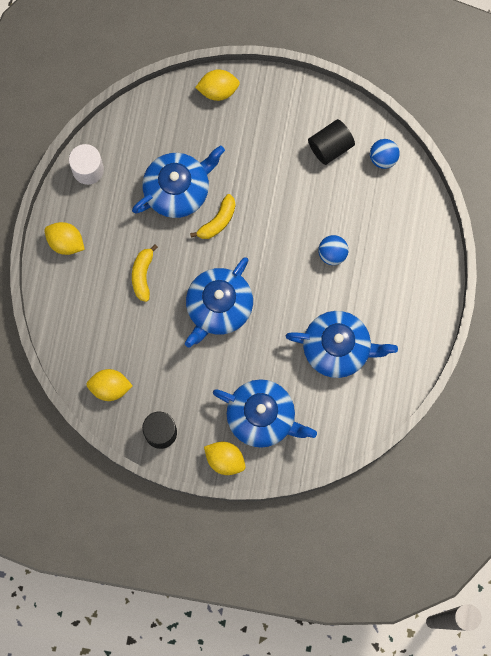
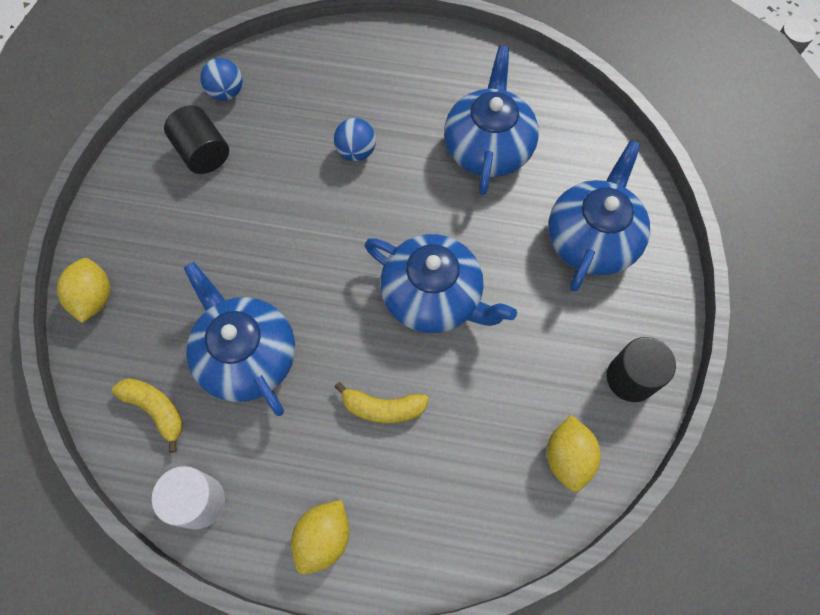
camera: 90 degrees left, 10 degrees down
(218, 221) = (301, 298): yellow banana -> yellow banana (156, 410)
(225, 460) = (660, 287): yellow lemon -> none

